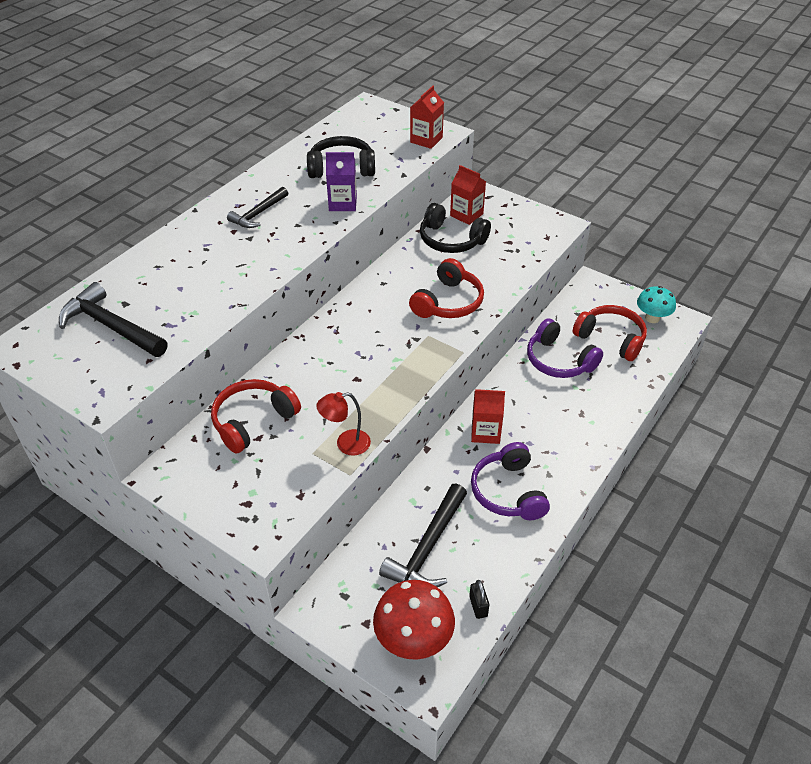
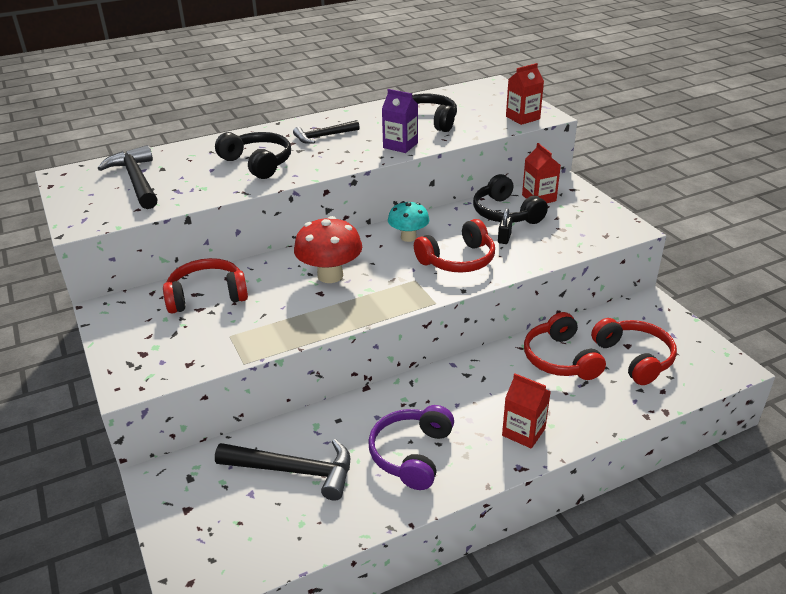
camera: 30 degrees right, 10 degrees down
(222, 265) = (258, 163): none -> black headphones
(346, 444) = (263, 339): red lamp -> none
(413, 639) = (213, 543): red mushroom -> red mushroom (330, 275)
(427, 548) = (294, 471): black hammer -> black hammer turned 135 degrees counterclockwise
(478, 606) = (296, 543): black padlock -> black padlock (504, 238)
(485, 432) = (433, 394): red carton -> red carton (523, 432)
(558, 361) = (560, 359): purple headphones -> red headphones
(652, 318) = (698, 354): turquoise mushroom -> turquoise mushroom (408, 237)

